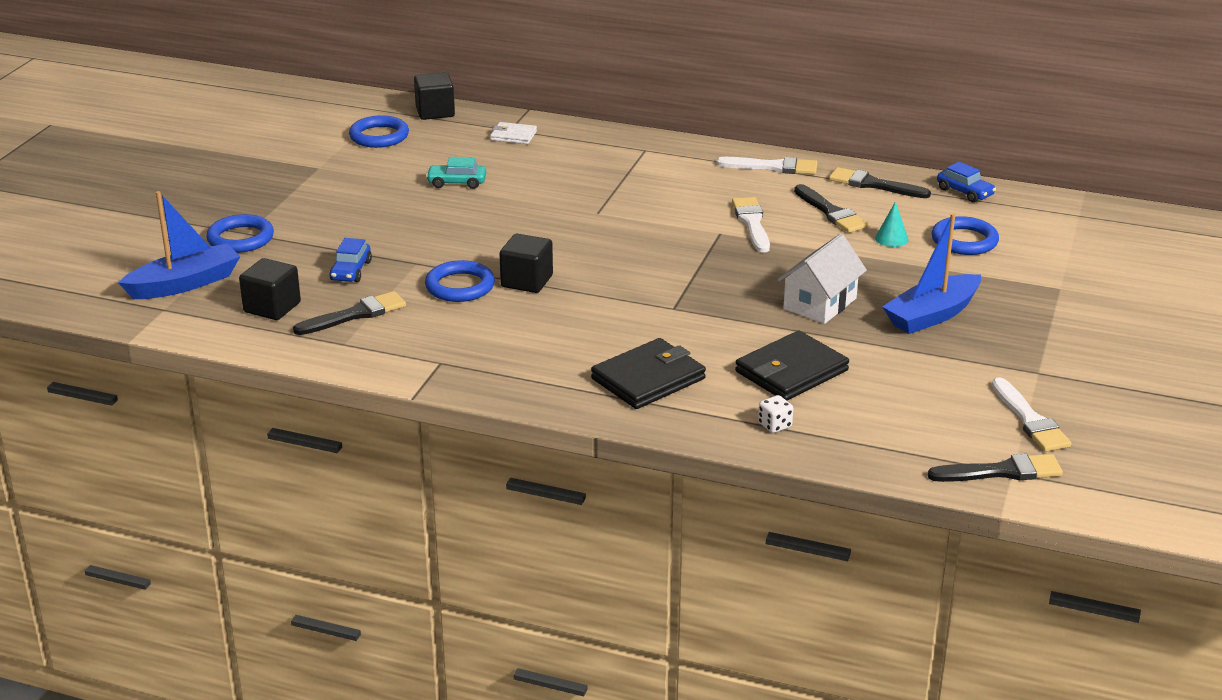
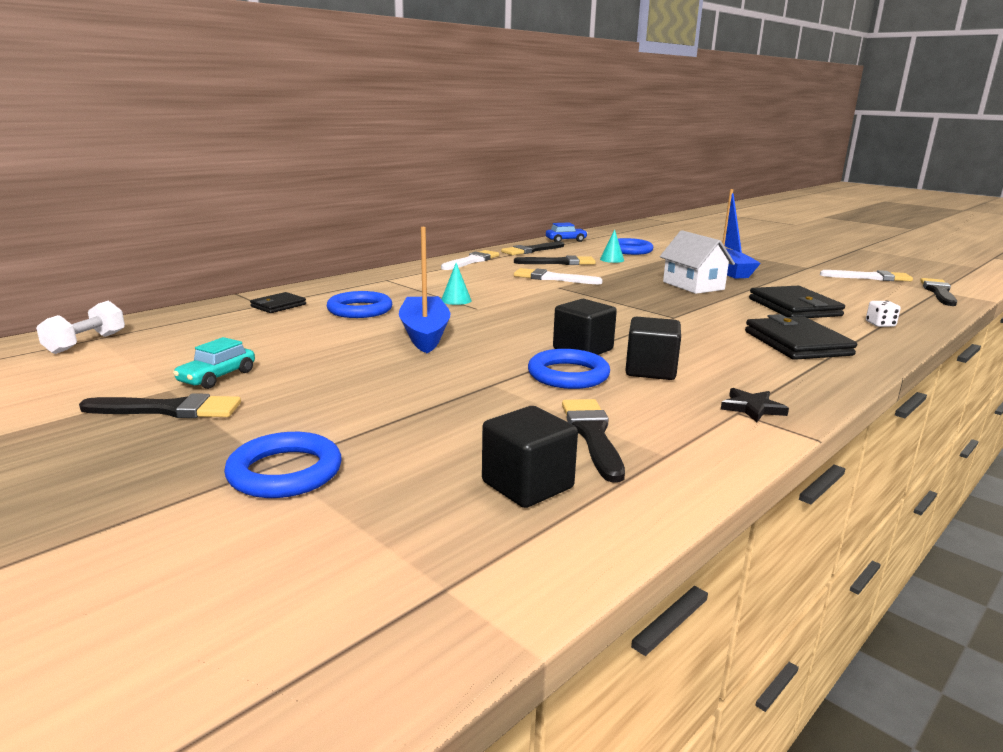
camera: 65 degrees left, 10 degrees down
(184, 284) = (374, 548): blue boat -> blue boat (425, 334)
(290, 180) = (169, 409): none -> black brush
(351, 271) = (474, 418): blue car -> none
(368, 111) = (86, 343): none -> white dumbbell
(379, 136) = (158, 349): blue ring -> blue ring (360, 310)
(435, 112) = (160, 320): black cube -> black cube (650, 370)
(453, 367) = (752, 408): none -> black star
(457, 183) = (335, 338): turquoise car -> turquoise car (217, 377)
(513, 136) = (278, 305): white wallet -> black wallet
(611, 198) = (456, 300): none -> turquoise cone

